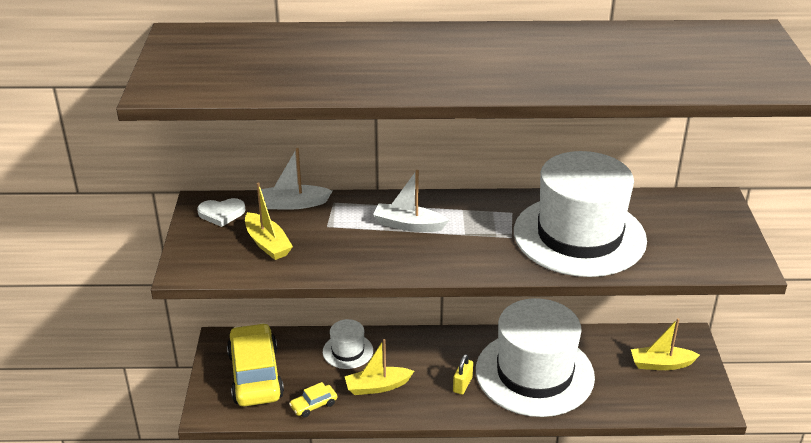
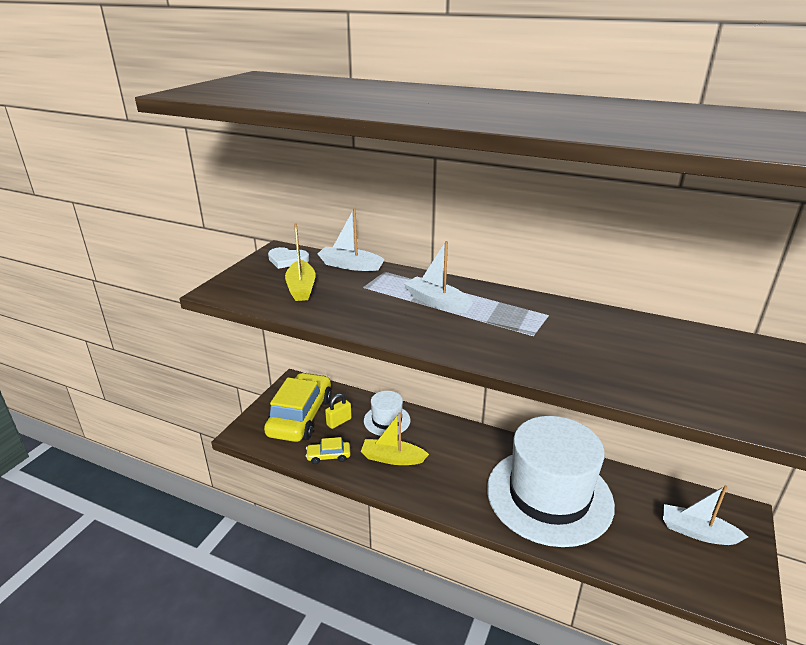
camera: 25 degrees right, 5 degrees down
(462, 384) = (471, 482): yellow padlock -> yellow padlock (339, 422)
(579, 236) = (611, 351): white hat -> none
(661, 364) = (697, 532): yellow boat -> white boat

